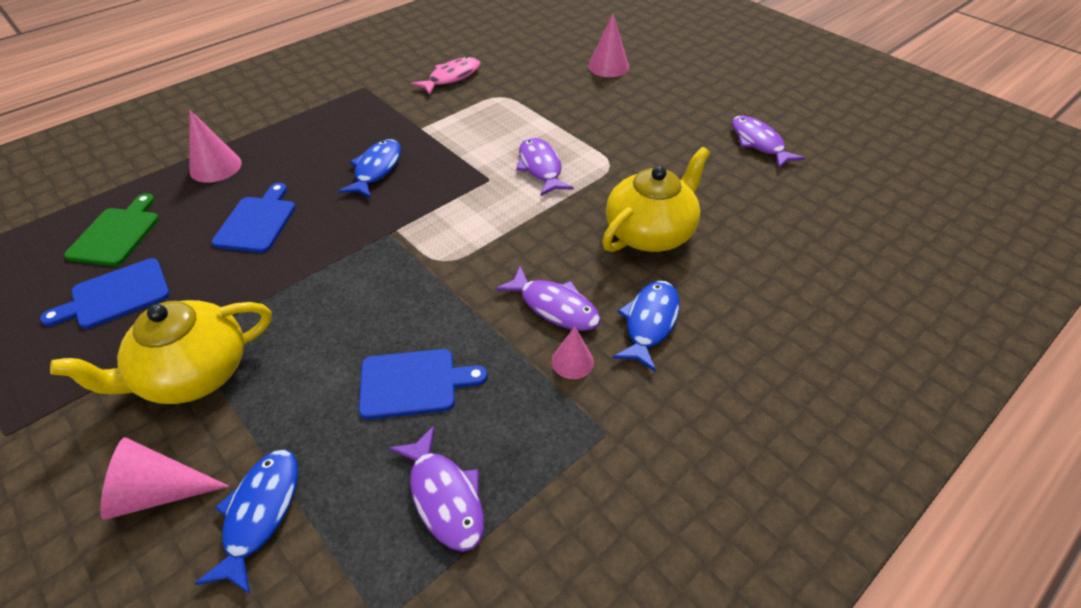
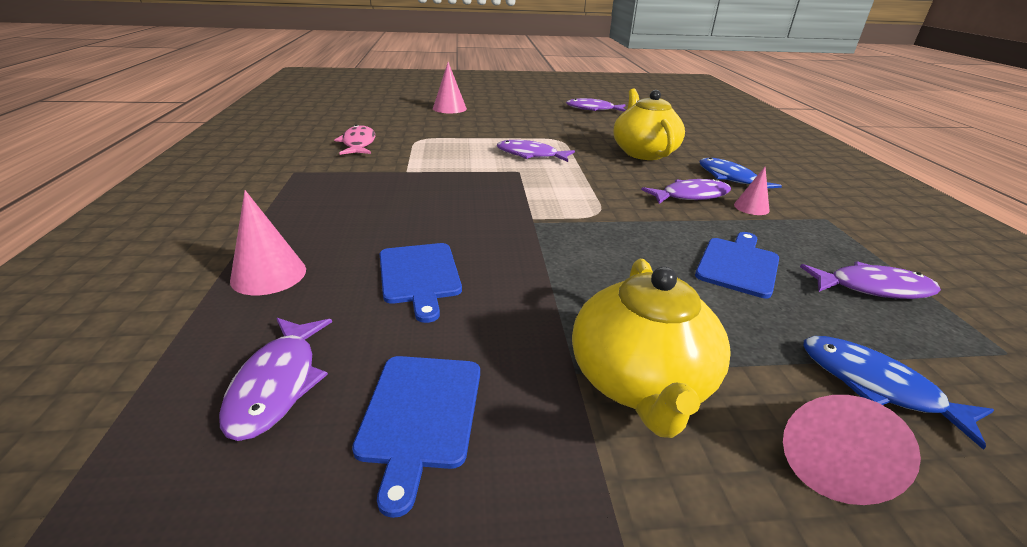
camera: 55 degrees left, 15 degrees down
(117, 234) = (277, 384): green cutting board -> purple fish
(257, 222) = (419, 276): blue cutting board -> blue cutting board turned 150 degrees counterclockwise
(376, 169) = (433, 202): blue fish -> none

